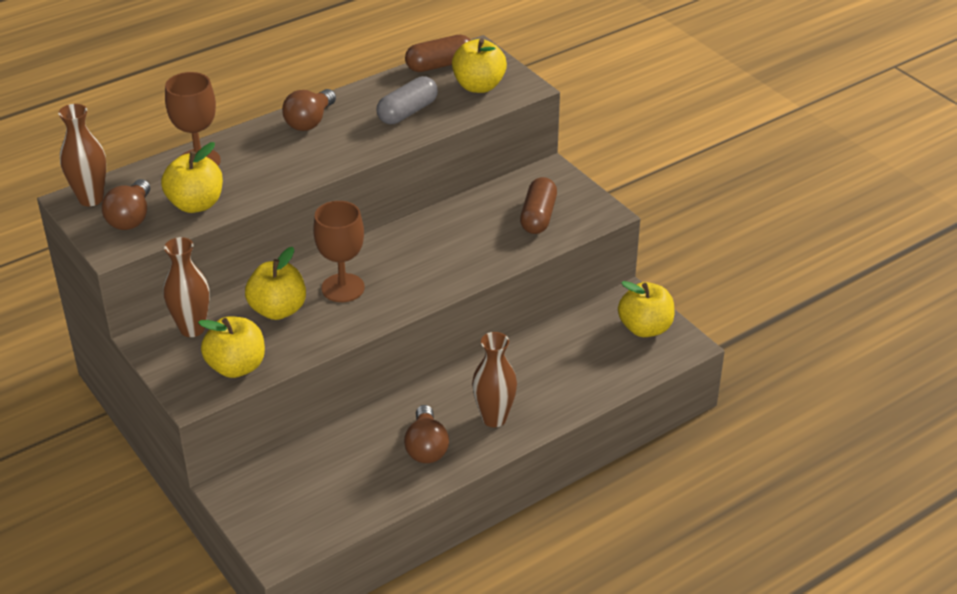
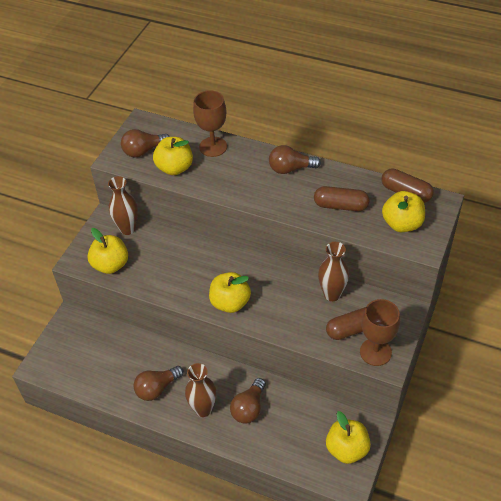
camera: 60 degrees right, 10 degrees up
(91, 199) = (147, 127): brown vase -> brown vase (332, 294)
(278, 310) = (168, 254): yellow apple -> yellow apple (230, 303)
(343, 288) = (208, 272): brown goblet -> brown goblet (375, 352)
(407, 112) = (340, 206): grey capsule -> brown capsule
(527, 379) = (249, 408): none -> brown light bulb

